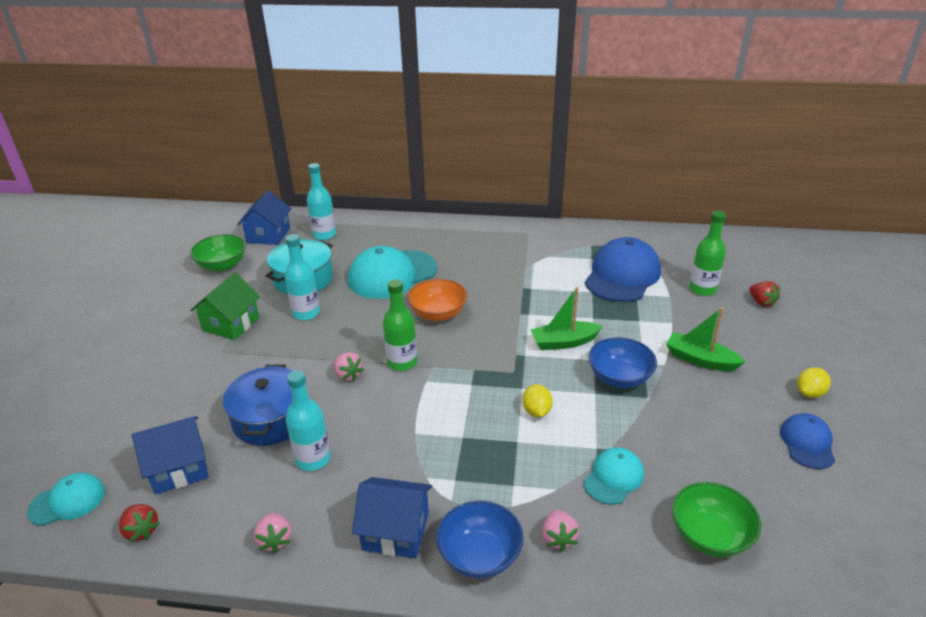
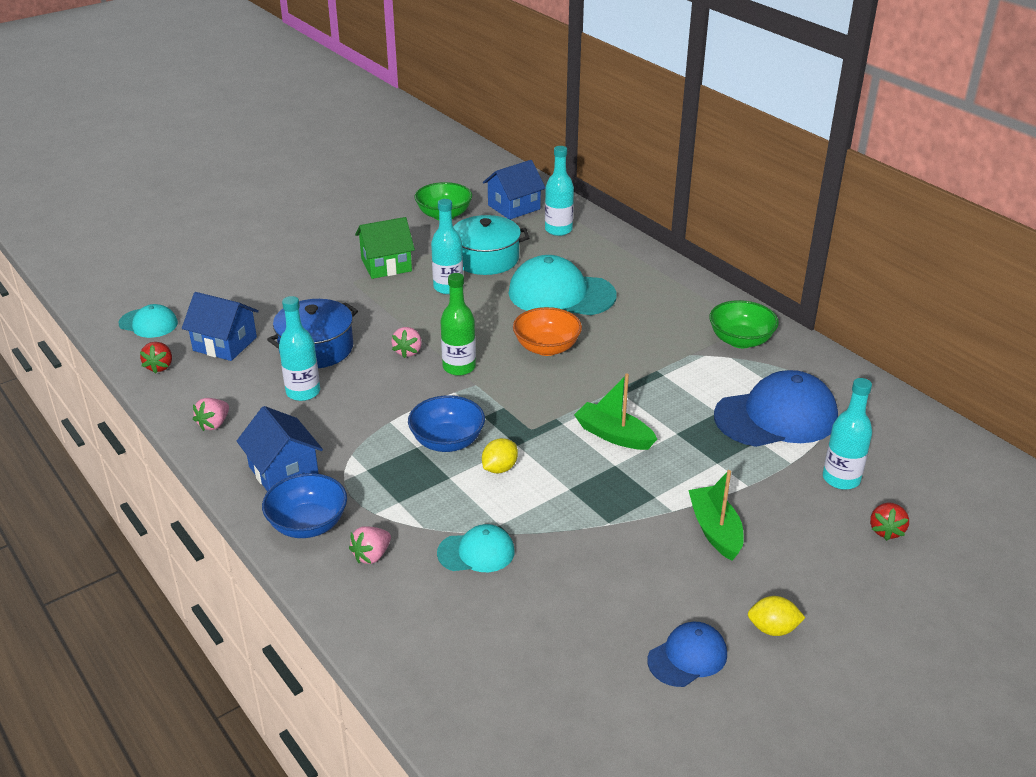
camera: 45 degrees right, 0 degrees up
(619, 378) = (611, 492): blue bowl -> blue bowl (447, 441)
(702, 289) = (841, 479): green bottle -> turquoise bottle
(710, 535) = (478, 641): green bowl -> green bowl (740, 340)

